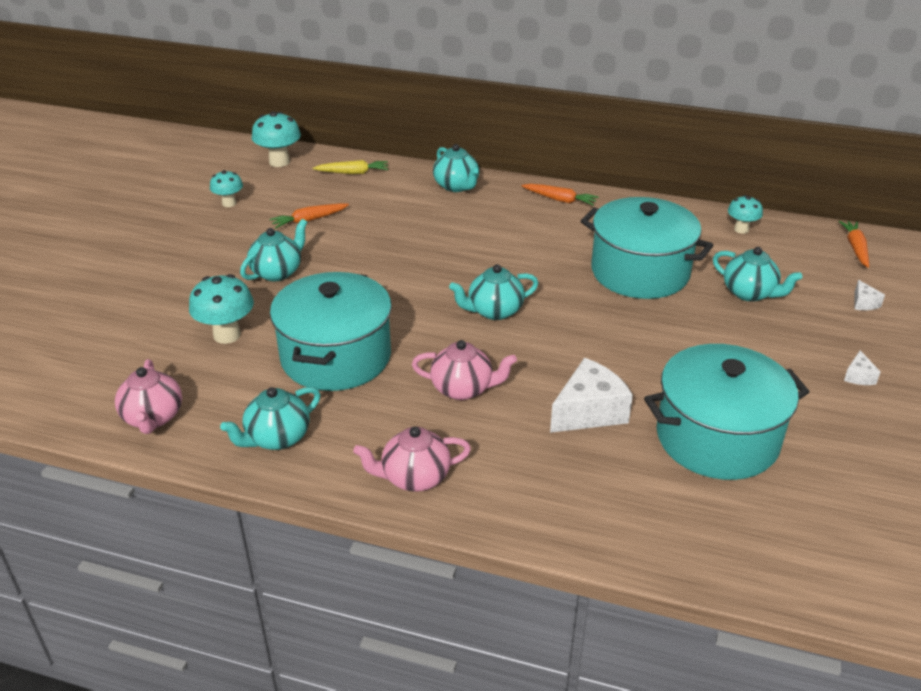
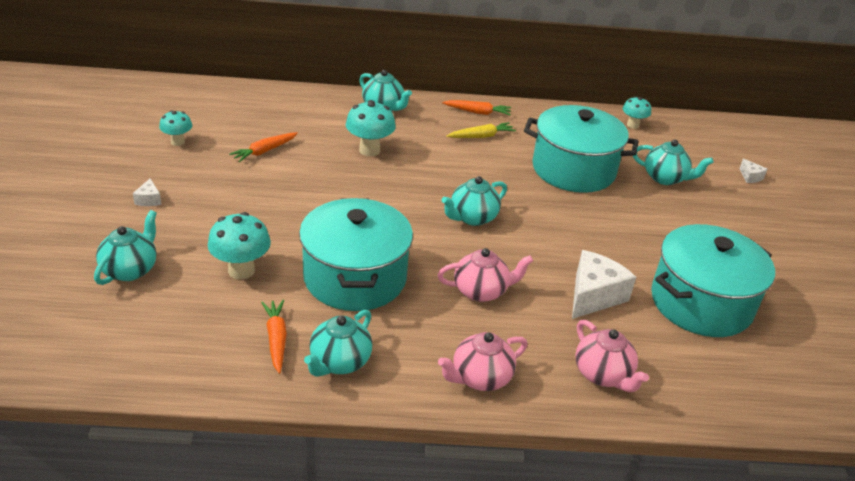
camera: 20 degrees left, 0 degrees up
(153, 418) = (209, 362): pink teapot -> pink teapot (603, 374)
(277, 272) = (259, 204): turquoise teapot -> turquoise teapot (130, 269)
(279, 162) = (207, 97): turquoise mushroom -> turquoise mushroom (369, 150)
(353, 173) = (283, 102): yellow carrot -> yellow carrot (481, 136)
(855, 248) = (723, 132): orange carrot -> orange carrot (276, 339)
(858, 376) = (776, 237): white cheese -> white cheese (149, 200)

